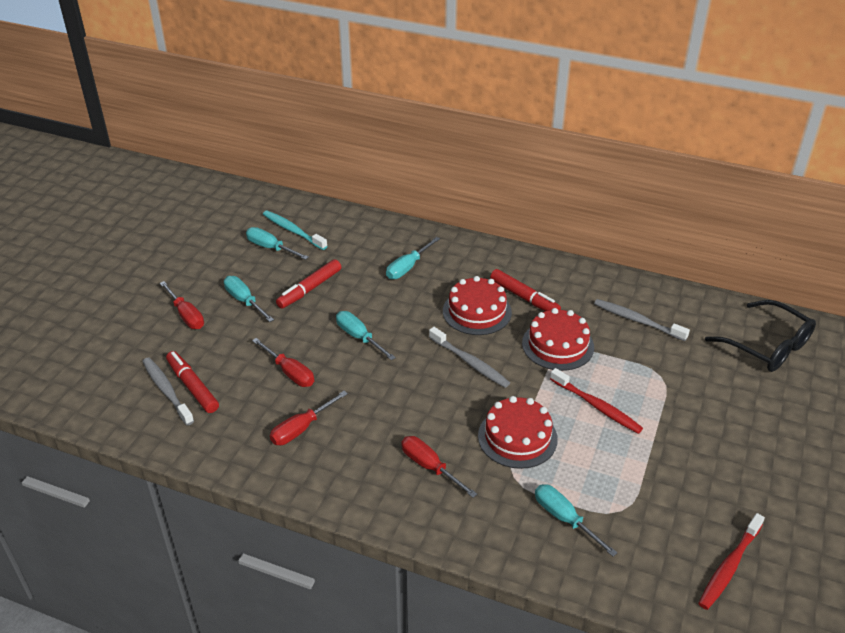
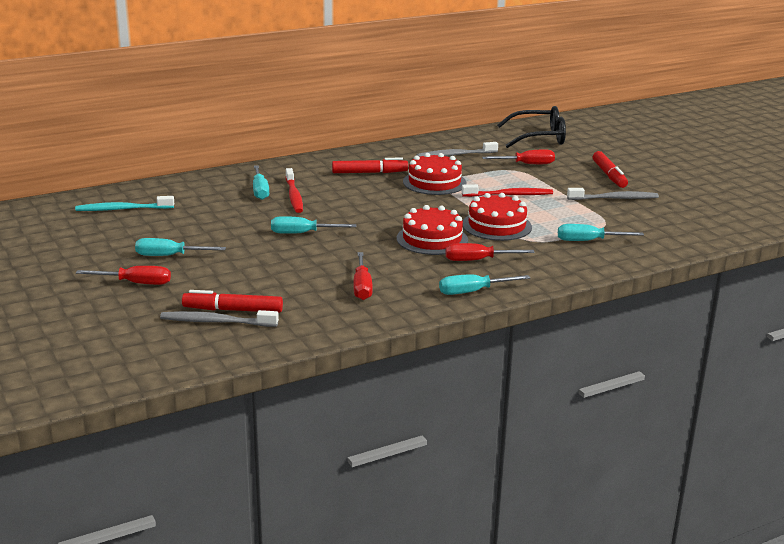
camera: 50 degrees left, 15 degrees down
(270, 248) = (124, 224): turquoise screwdriver -> turquoise screwdriver (473, 292)
(290, 372) = (292, 269): red screwdriver -> red screwdriver (527, 164)
(309, 289) = (209, 229): red marker -> red marker (609, 175)
(470, 362) = (400, 211): grey toothbrush -> grey toothbrush (614, 198)
(477, 311) = (354, 190): red cake -> red cake (432, 239)
(729, 566) = (688, 217): red toothbrush -> red toothbrush (294, 196)

